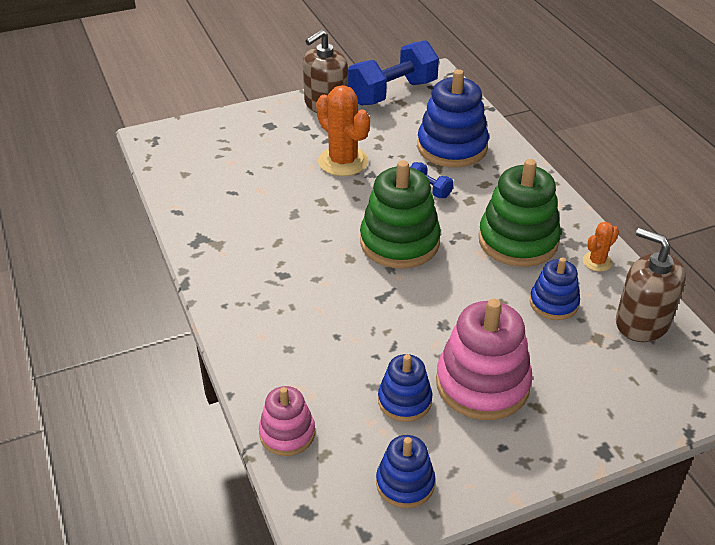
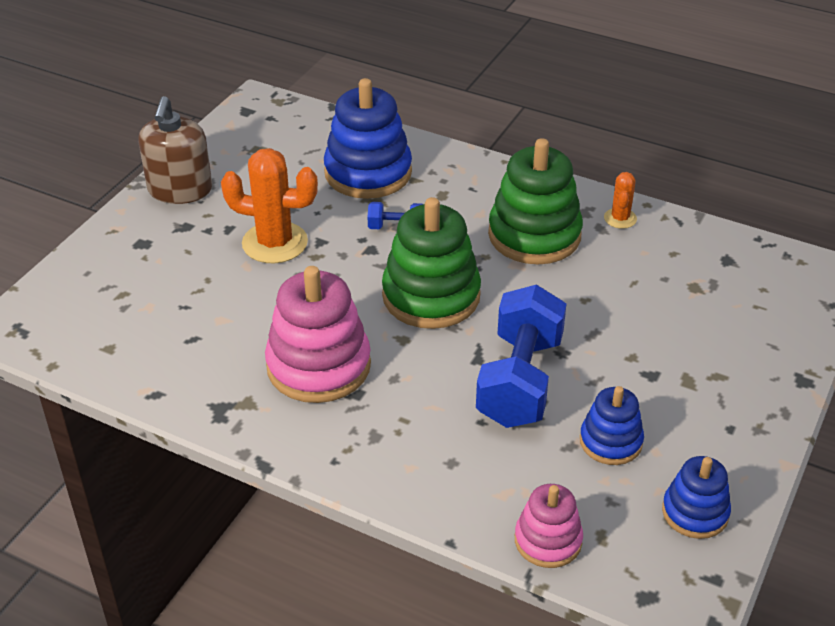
camera: 40 degrees left, 0 degrees up
(392, 93) = (238, 142): blue dumbbell -> blue dumbbell (519, 381)
(482, 384) = (654, 384): pink stacking toy -> pink stacking toy (318, 366)
(553, 303) = (628, 276): blue stacking toy -> none
(642, 322) = (712, 253): brown soap dispenser -> none

